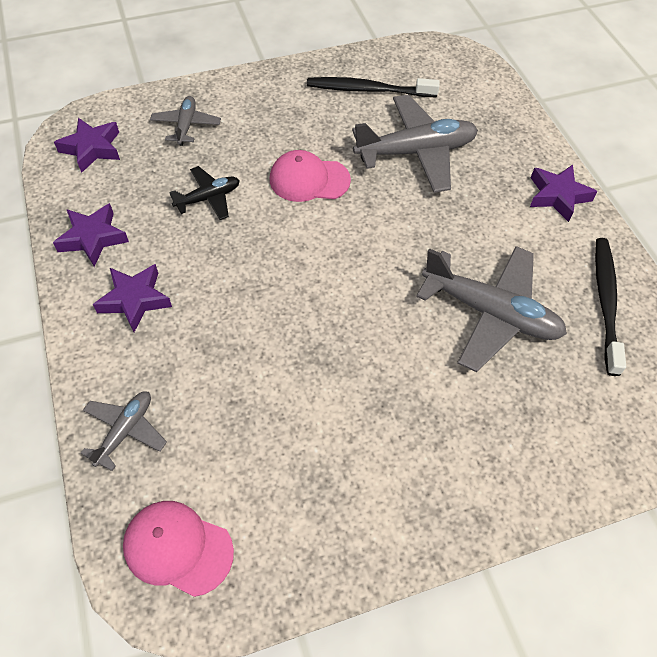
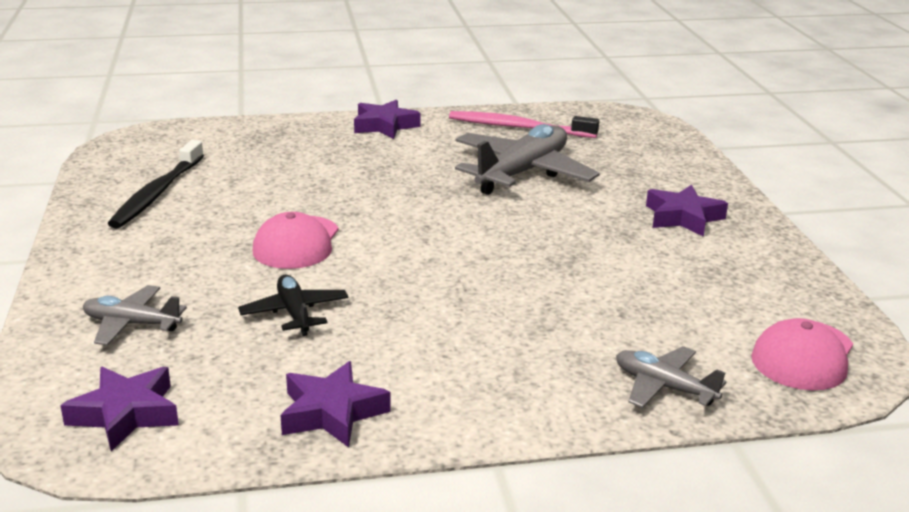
camera: 80 degrees left, 30 degrees down
(135, 300) = (460, 376): purple star -> purple star (683, 217)
(415, 152) = (285, 179): grey plane -> none
(605, 302) = (519, 128): black toothbrush -> pink toothbrush

